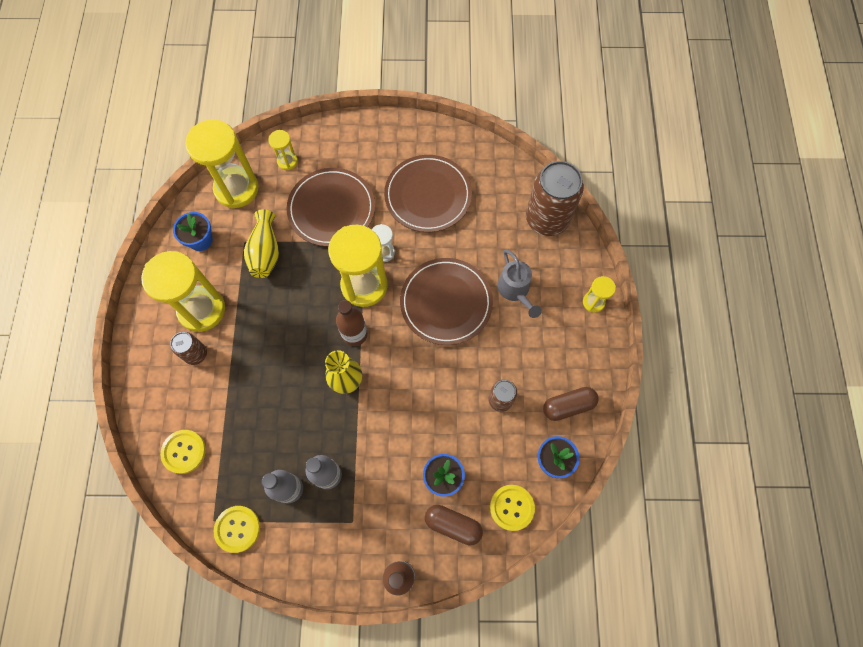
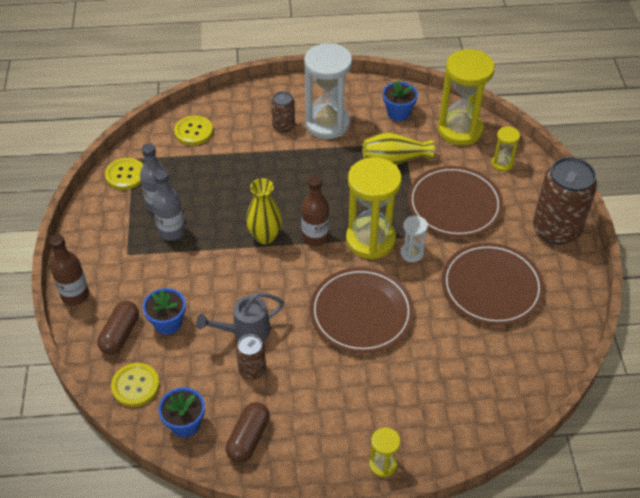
camera: 85 degrees right, 20 degrees down
(202, 310) = (327, 124): yellow hourglass -> white hourglass
(515, 290) = (385, 379): grey watering can -> grey watering can (246, 331)
(547, 219) = (488, 410): brown can -> brown can (556, 229)
(568, 406) = (248, 438): brown capsule -> brown capsule turned 45 degrees clockwise

